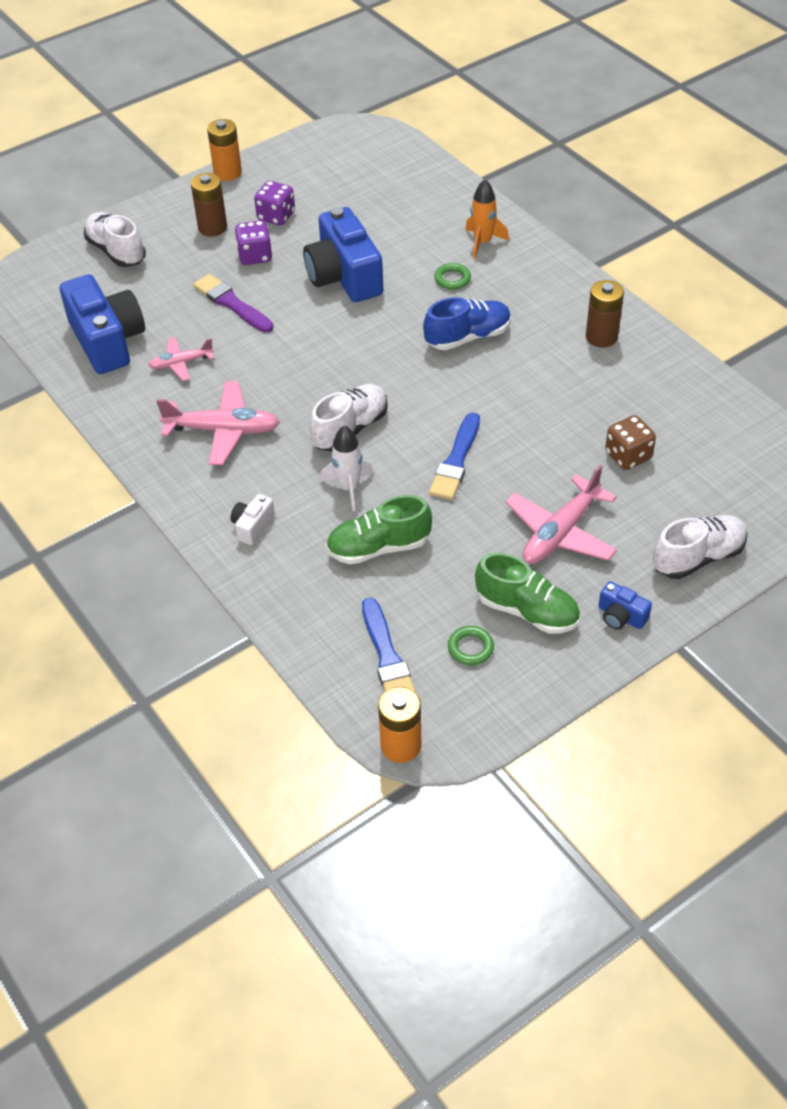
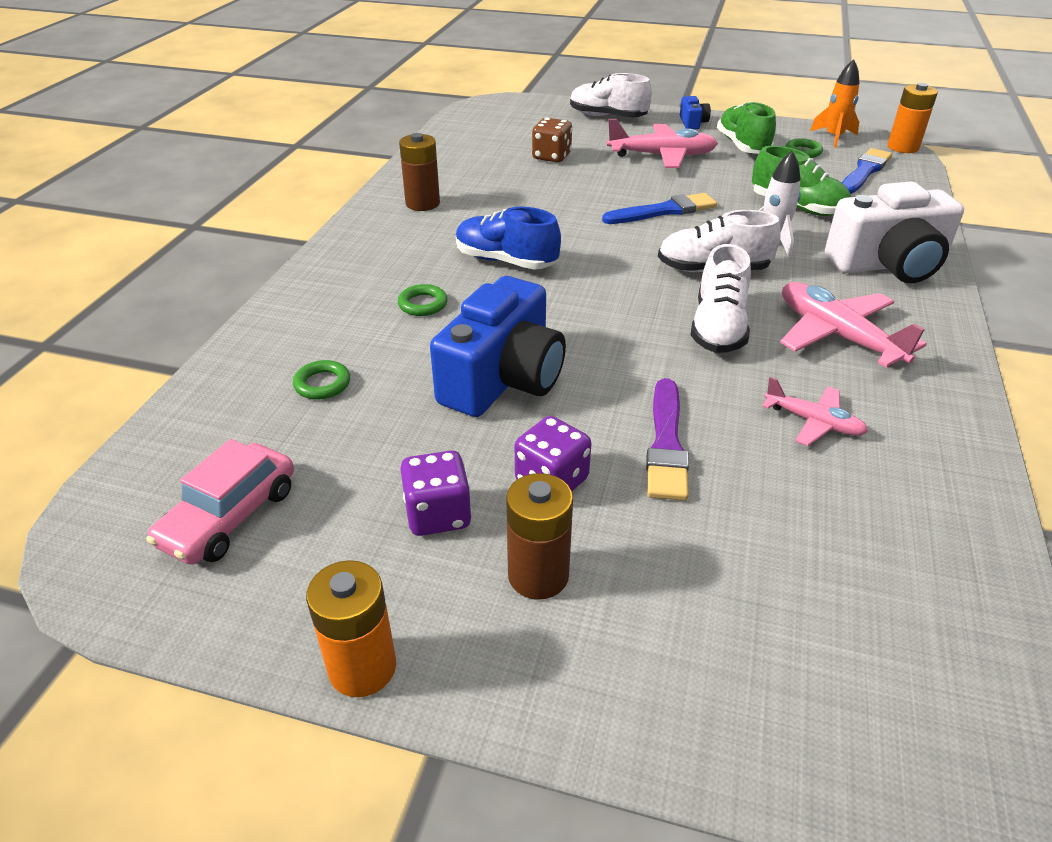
camera: 130 degrees left, 10 degrees down
(107, 341) = (889, 519): blue camera -> none
(116, 251) = (733, 669): white shoe -> white shoe (718, 328)
(252, 526) = (888, 265): white camera -> white camera, size x2.26
(343, 165) = (229, 516): none -> pink car
(411, 216) = (322, 384): none -> green ring
(482, 242) = (332, 311): orange rocket -> orange rocket (834, 137)

